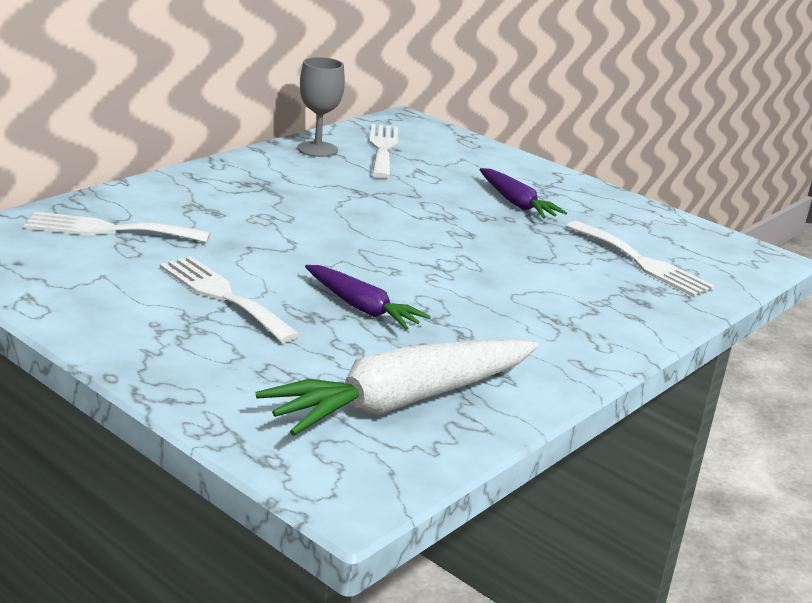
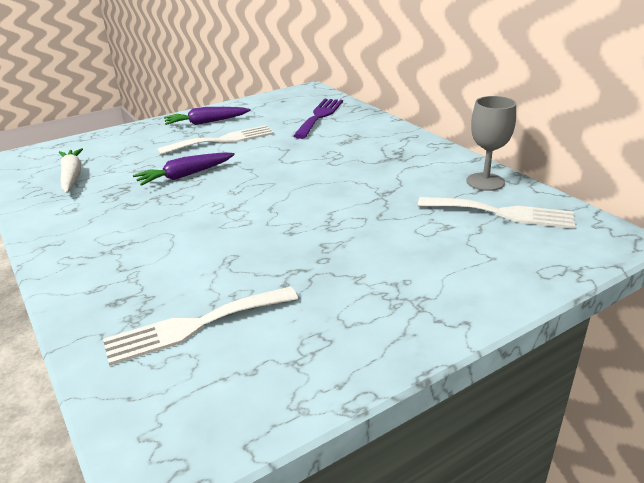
camera: 110 degrees right, 5 degrees up
(111, 230) = (319, 116): white fork -> purple fork
(402, 402) = (72, 176): white carrot -> white carrot, size x0.56
(516, 203) = (360, 271): purple carrot -> purple carrot (206, 122)

